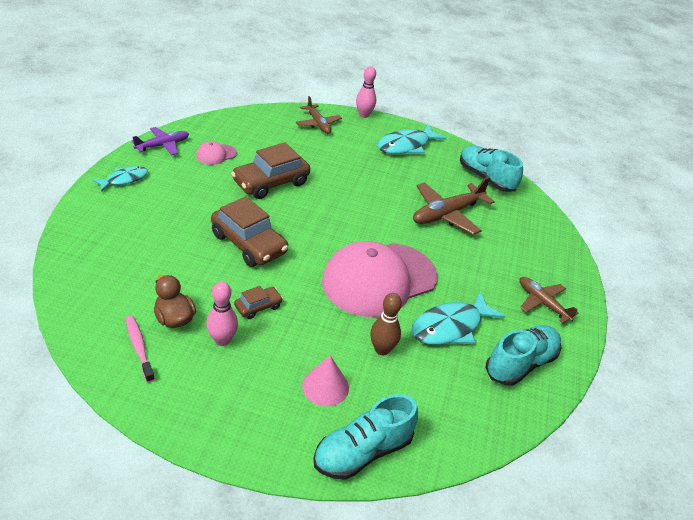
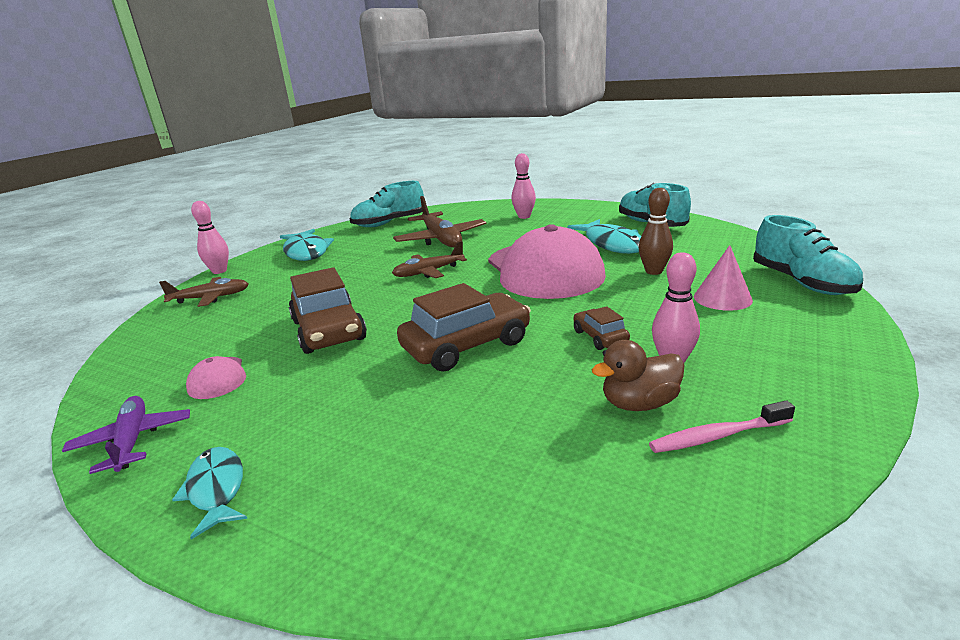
camera: 70 degrees left, 15 degrees down
(525, 265) = (524, 216): none -> pink bowling pin
(542, 303) = (574, 214): brown plane -> brown plane (429, 272)

